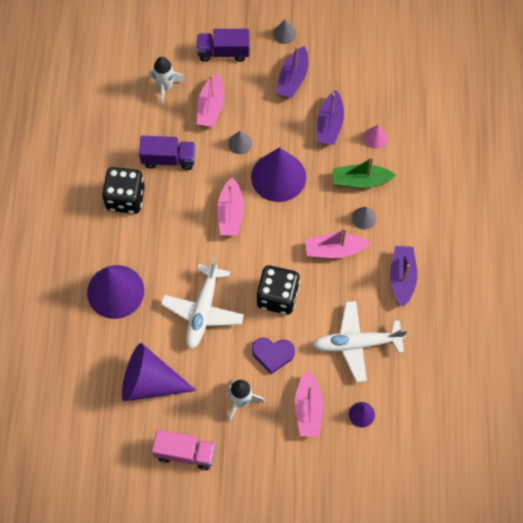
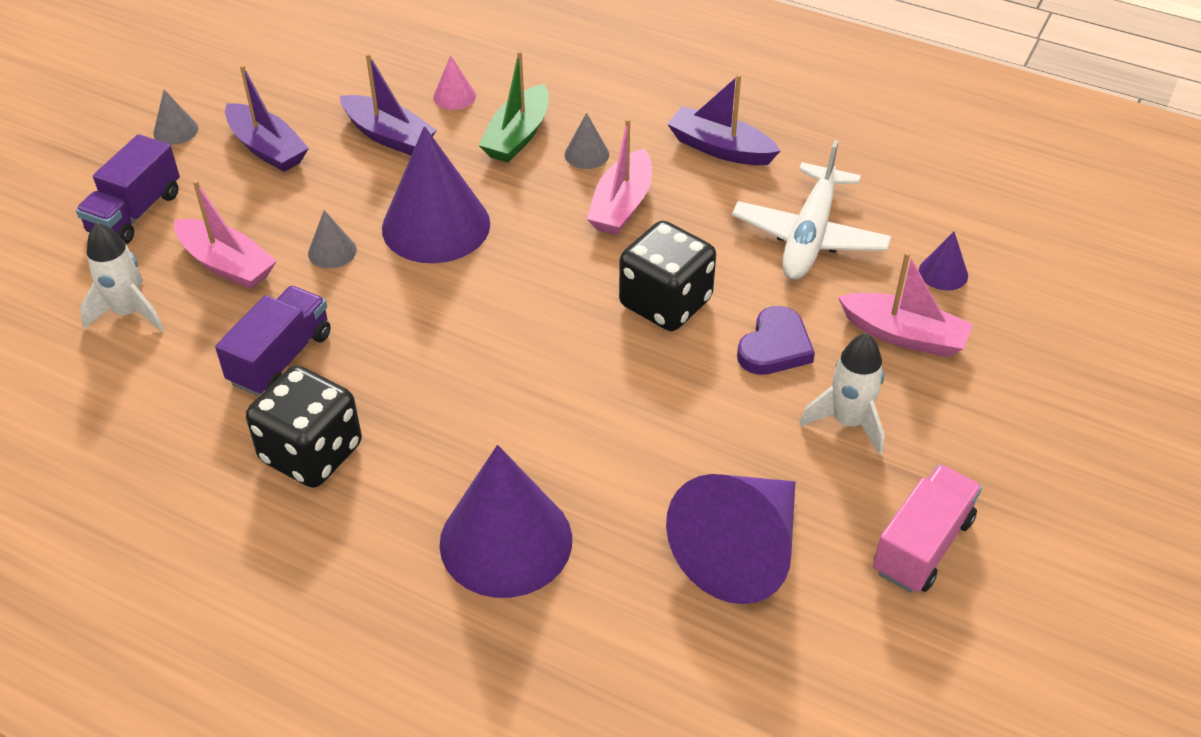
camera: 65 degrees left, 20 degrees down
(203, 310) = (632, 415): white plane -> none
(230, 213) = (460, 310): pink boat -> none

